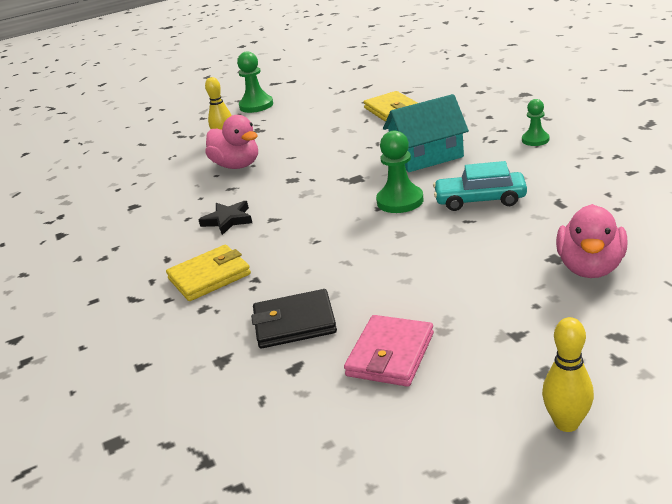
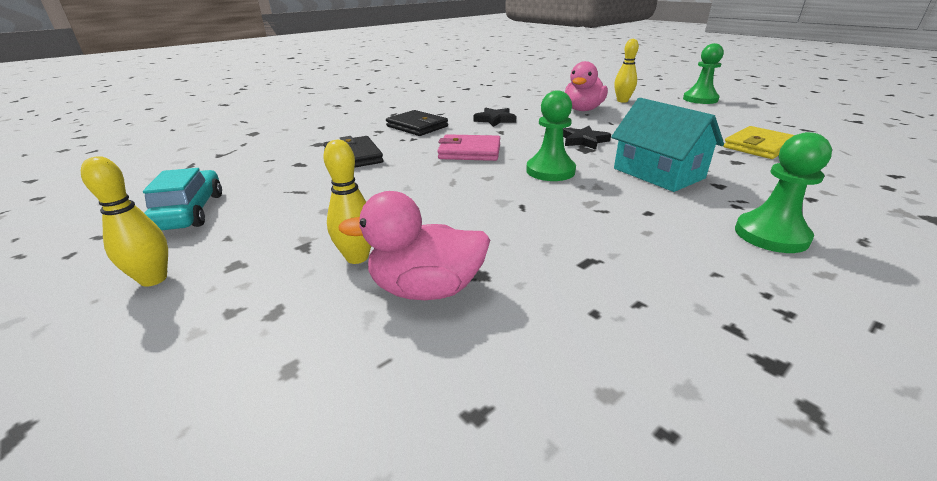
camera: 70 degrees right, 0 degrees up
(209, 276) = (417, 126): yellow wallet -> black wallet
(333, 177) = (584, 141): none -> black star
(390, 354) = (299, 192): pink wallet -> pink wallet (469, 152)
(480, 200) = (571, 209): turquoise car -> turquoise car (190, 212)
(535, 140) = (771, 235): green pawn -> green pawn, size x1.59
(541, 302) = (357, 257): none -> yellow bowling pin

